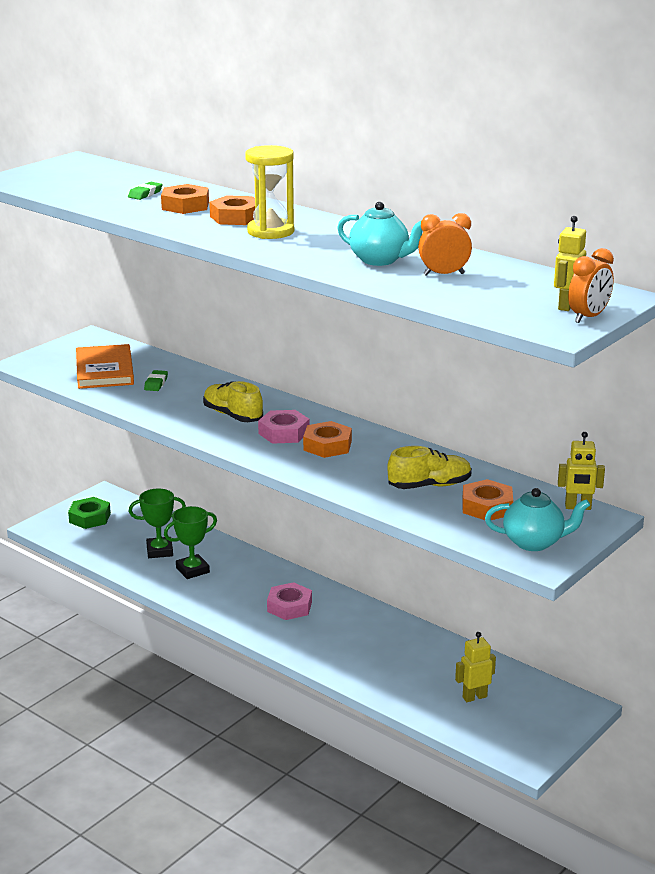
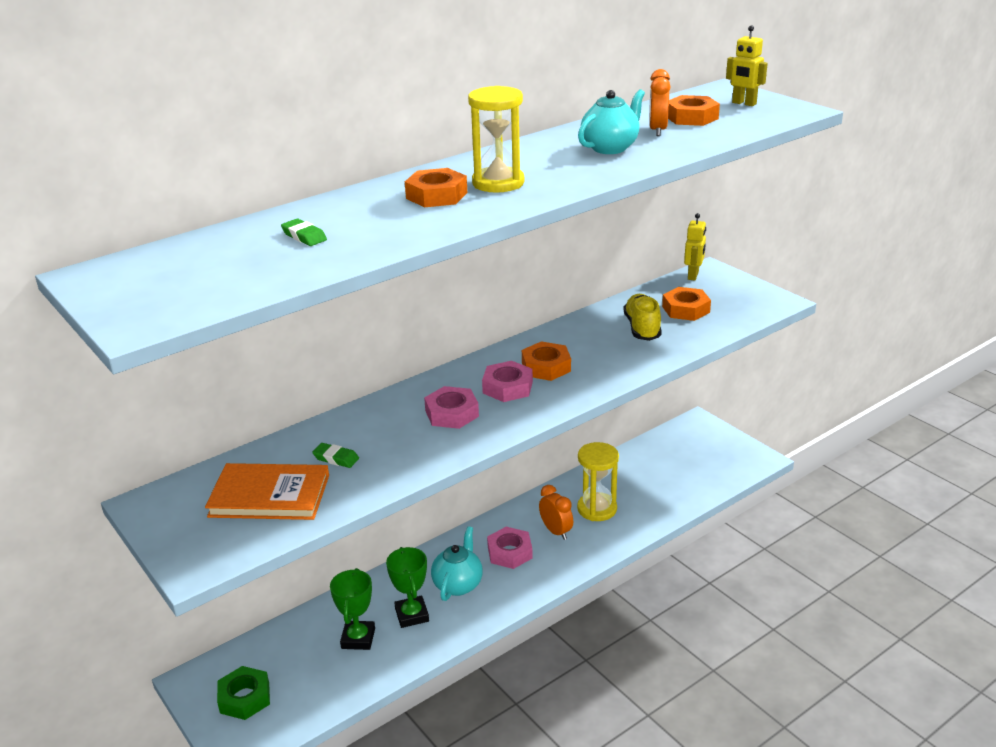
camera: 75 degrees left, 5 degrees up
(185, 206) = (373, 217): orange nut -> orange nut (691, 117)
(232, 415) = (452, 413): yellow shoe -> pink nut
(376, 649) = (597, 509): none -> yellow hourglass
(474, 697) = (677, 468): yellow robot -> none
(534, 542) = (747, 299): turquoise teapot -> turquoise teapot (458, 584)
(588, 317) = (770, 100): orange clock -> orange clock (556, 531)

